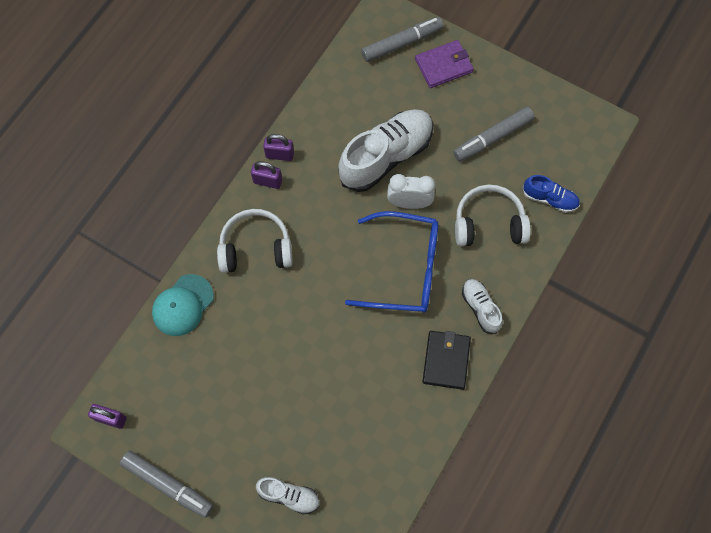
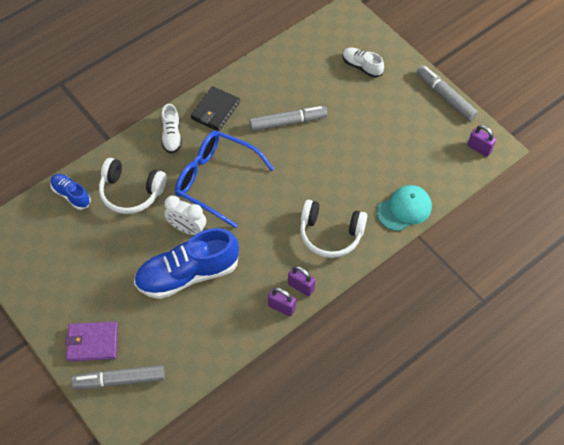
camera: 160 degrees left, 10 degrees down
(386, 156) = (188, 274): white shoe -> blue shoe
(492, 138) = (87, 260): grey marker -> grey marker (288, 122)

